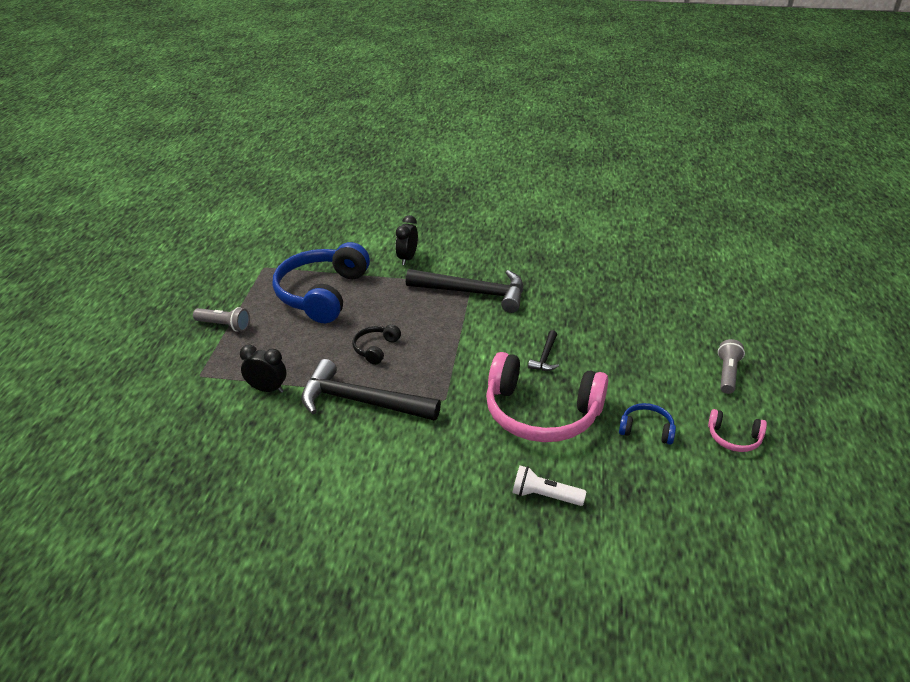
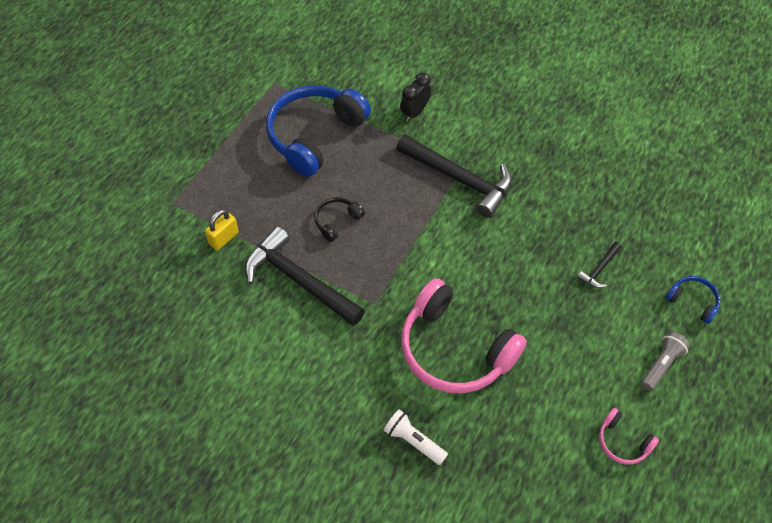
camera: 20 degrees right, 20 degrees up
(224, 325) = (213, 149): grey flashlight -> none
(267, 389) = (224, 238): black clock -> yellow padlock
(545, 357) = (491, 283): black hammer -> black hammer (599, 269)
(646, 429) = (543, 402): blue headphones -> blue headphones (693, 301)

